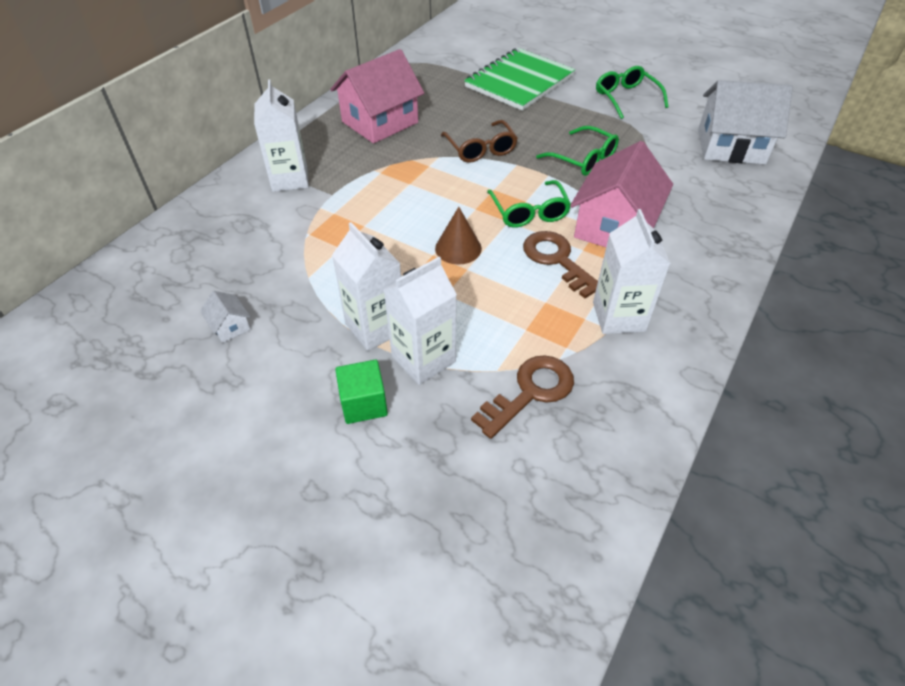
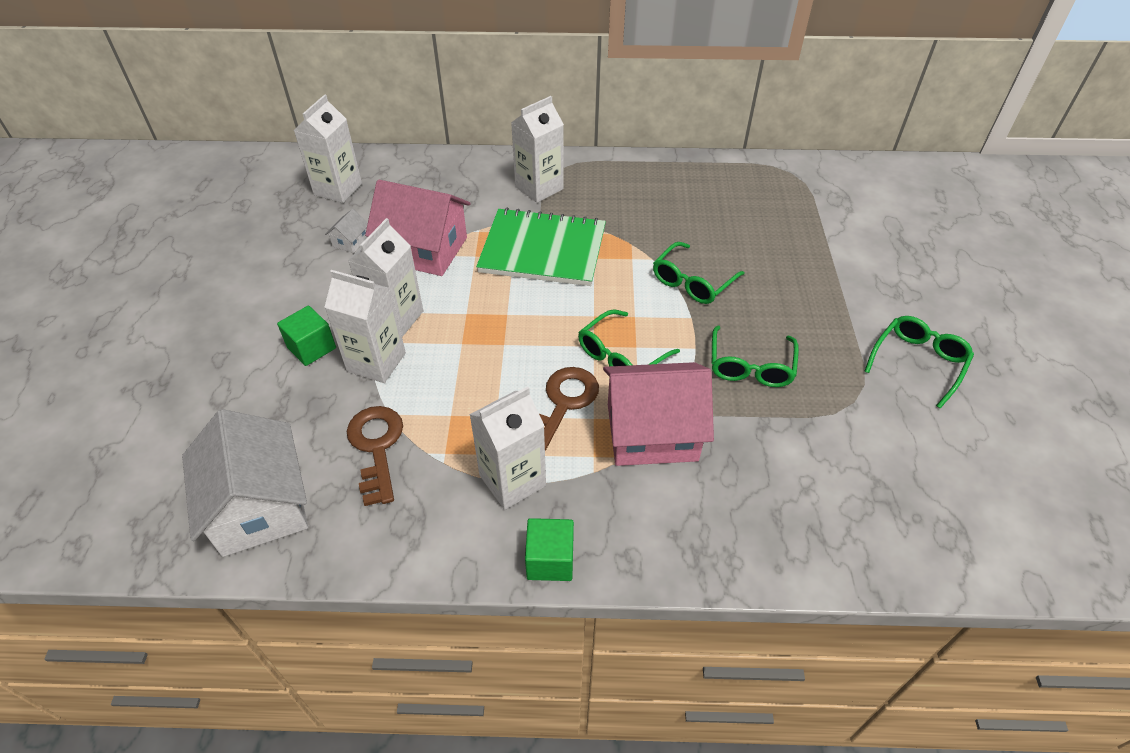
camera: 60 degrees right, 0 degrees up
(131, 311) = (338, 189): none -> white carton
(380, 122) = (670, 199): pink house -> pink house (424, 250)
(458, 248) = (528, 327): brown cone -> none
(480, 149) = (692, 282): brown glasses -> green glasses
(519, 81) = (848, 262): green notebook -> green notebook (543, 250)
(531, 392) = (376, 447): brown key -> brown key turned 120 degrees counterclockwise
(705, 323) = (550, 560): none -> green cube
(730, 146) = (918, 500): white house -> white house (259, 506)

